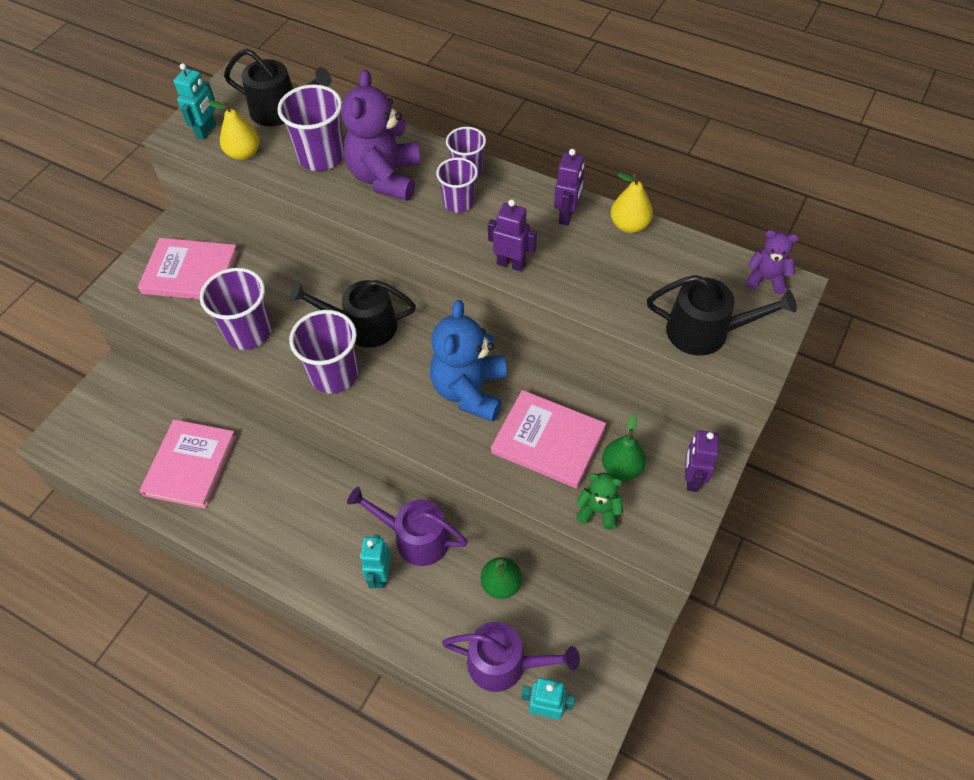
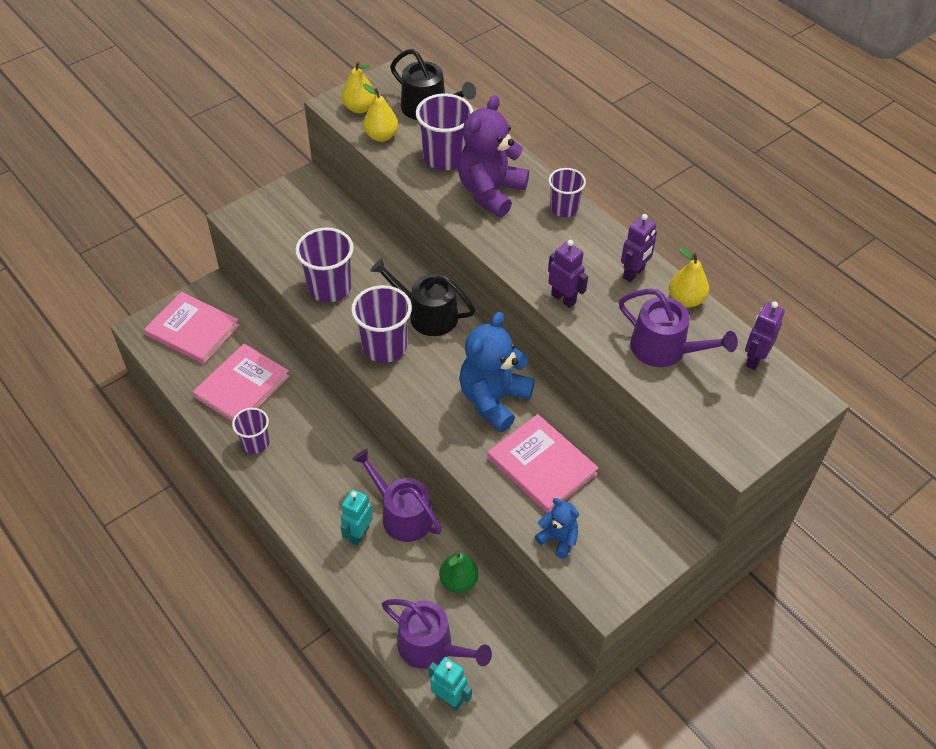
camera: 20 degrees right, 5 degrees down
(190, 272) = (304, 223): pink book -> pink book (193, 330)
(207, 131) = (359, 108): turquoise robot -> yellow pear
(458, 202) = (543, 232): purple cup -> purple cup (255, 443)
(598, 510) = (558, 539): green teddy bear -> blue teddy bear
(621, 468) = (596, 512): green pear -> none
(634, 282) = (665, 349): none -> purple watering can
(692, 479) = (655, 543): purple robot -> purple robot (754, 359)
(705, 331) = (708, 412): black watering can -> none
(766, 278) = (789, 386): purple teddy bear -> none

